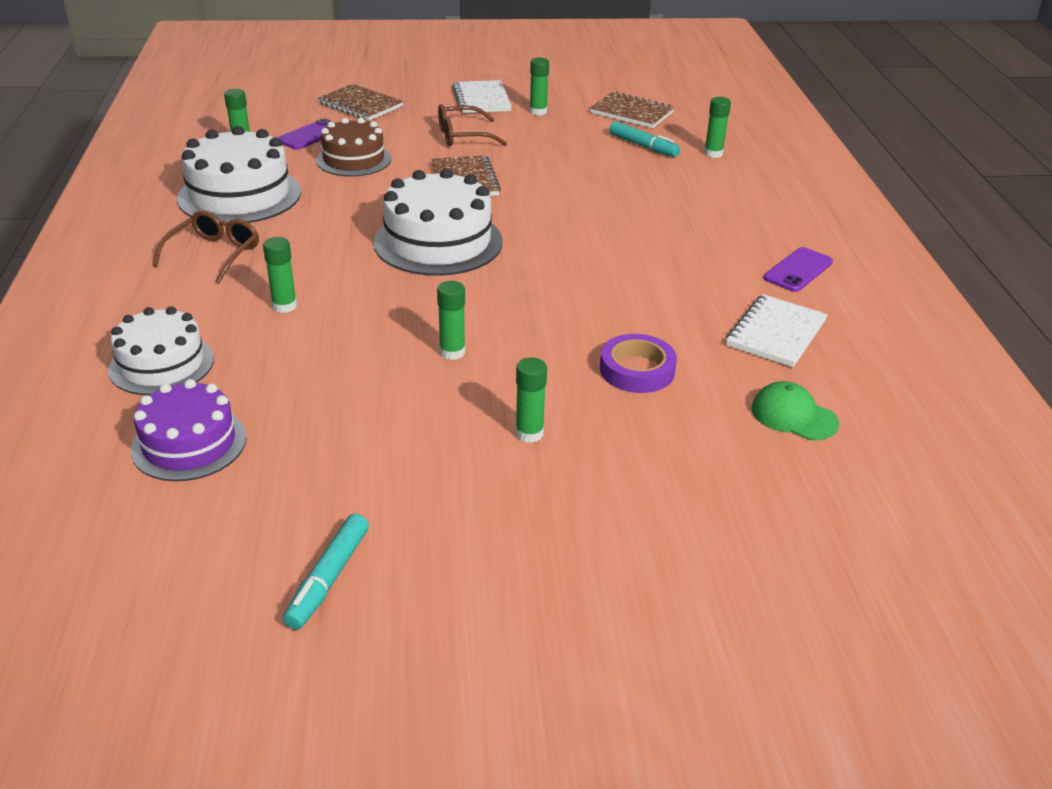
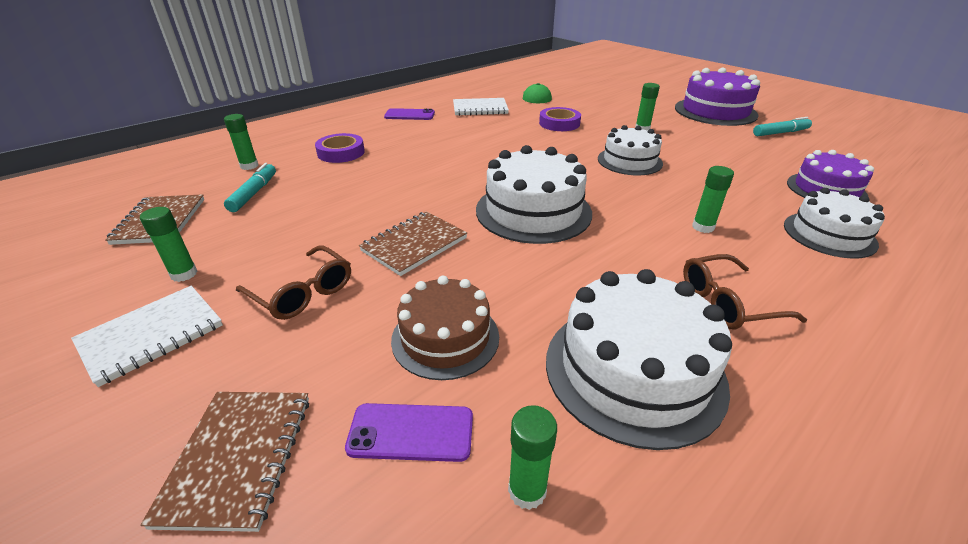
camera: 125 degrees left, 0 degrees up
(452, 352) = (629, 161): green glue stick -> white cake
(499, 589) = (715, 111): none -> purple cake
(700, 198) = (341, 152): none -> purple tape

